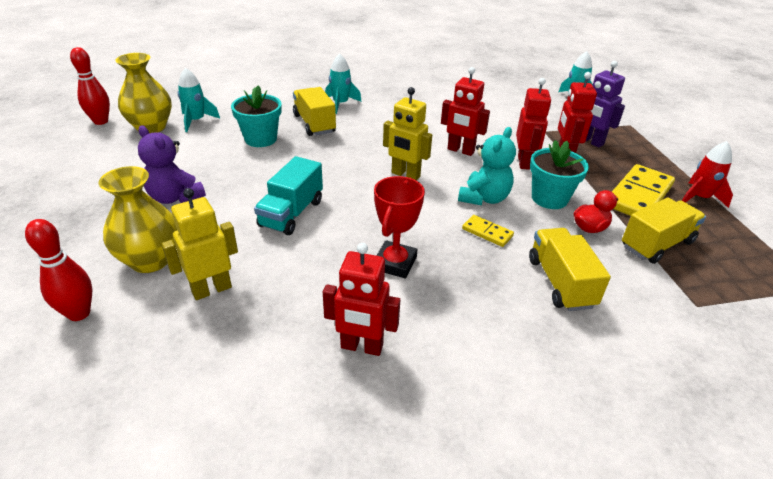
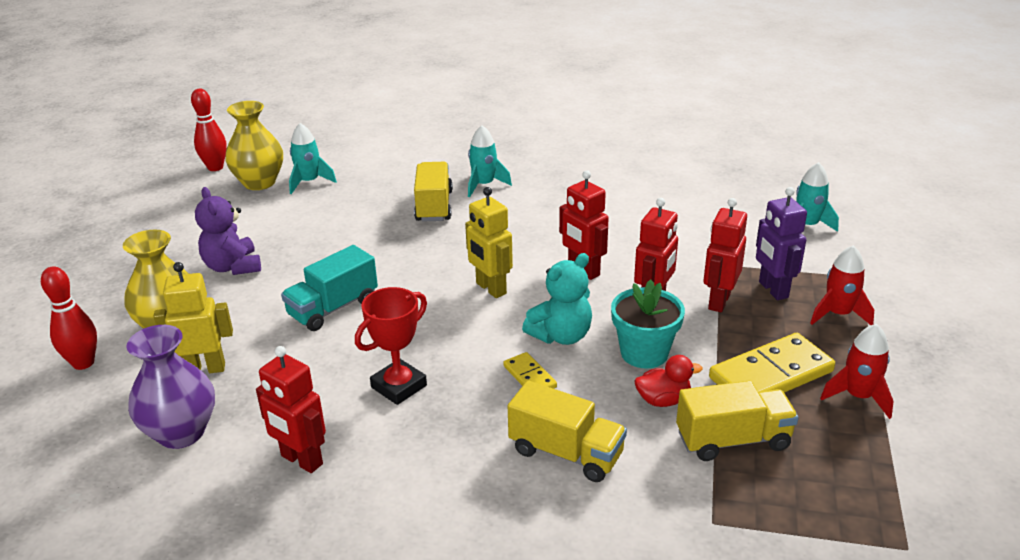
camera: 25 degrees right, 5 degrees down
(229, 353) = (181, 433): none -> purple vase
(260, 139) = (361, 215): turquoise flower pot -> none
(560, 282) = (566, 453): yellow truck -> yellow truck turned 105 degrees clockwise
(640, 149) = (838, 314): none -> red rocket

